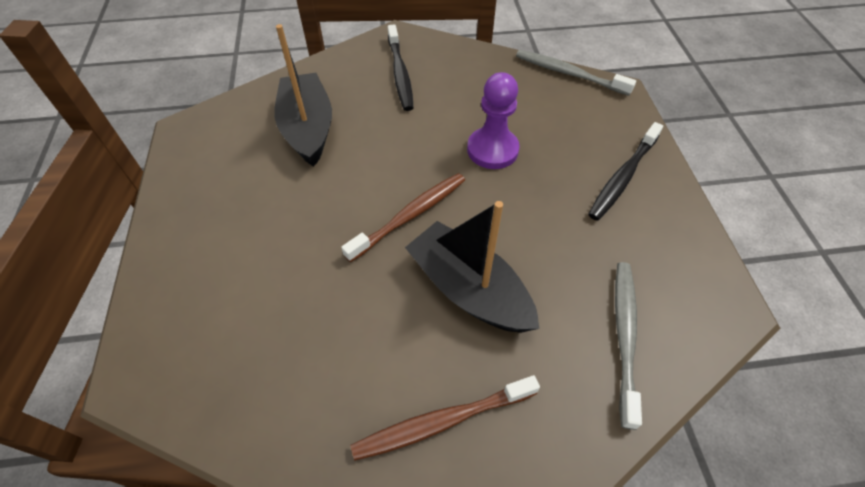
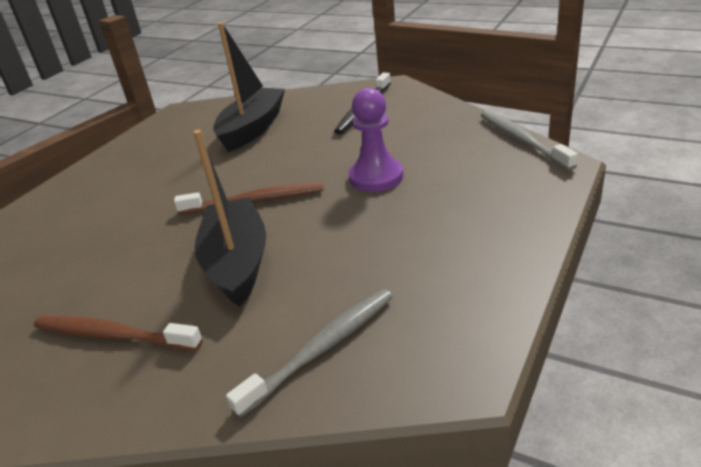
camera: 40 degrees right, 20 degrees down
(623, 177) = (478, 231): black toothbrush -> none

